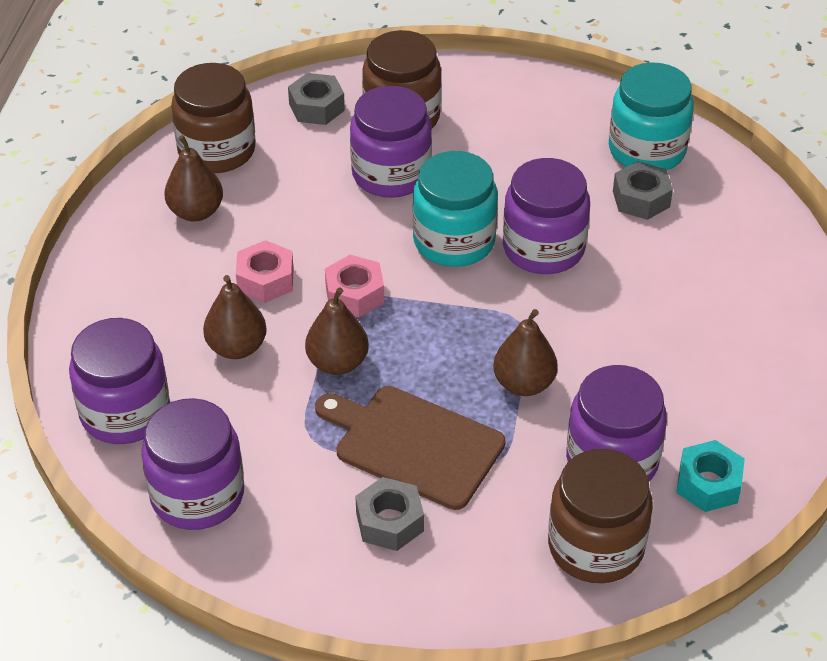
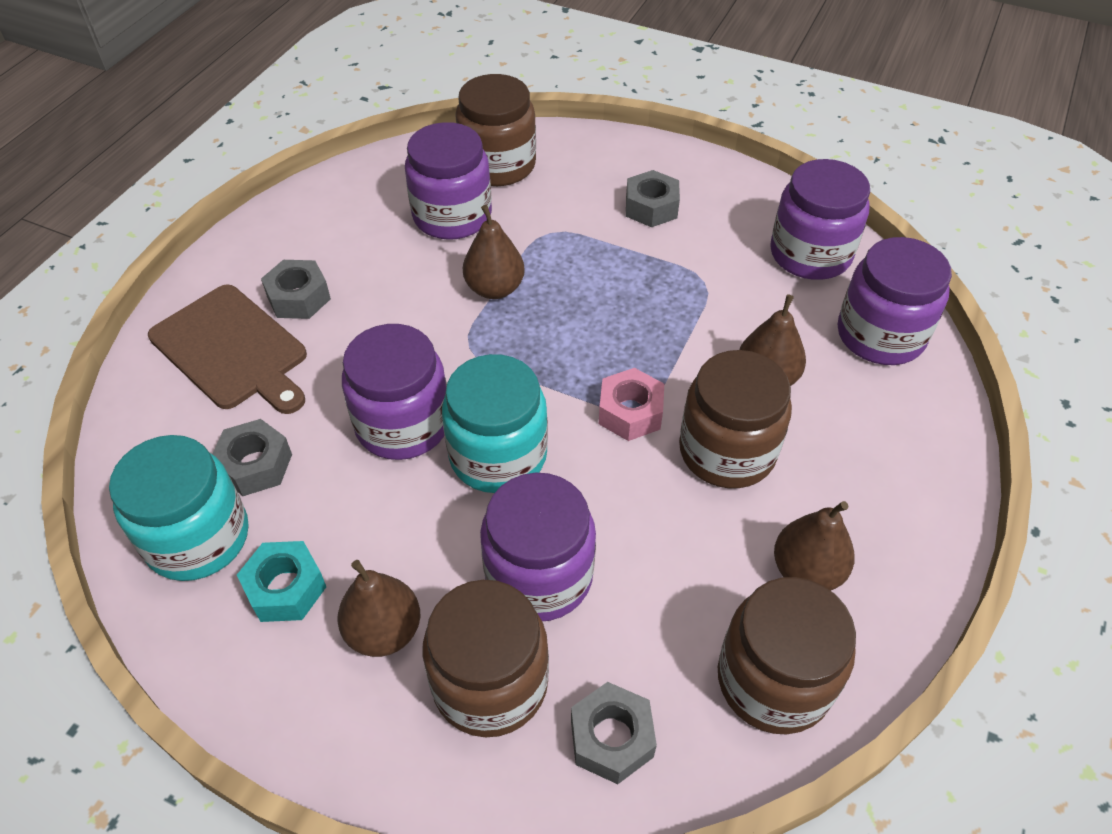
camera: 165 degrees left, 5 degrees up
(265, 280) = (727, 451): pink nut -> brown jar
(337, 363) = (665, 342): brown pear -> brown pear (384, 631)
(414, 444) = (613, 258): brown cutting board -> brown cutting board (232, 350)
(708, 484) = (386, 187): turquoise nut -> turquoise nut (285, 588)
(709, 335) = (299, 298): none -> grey nut

